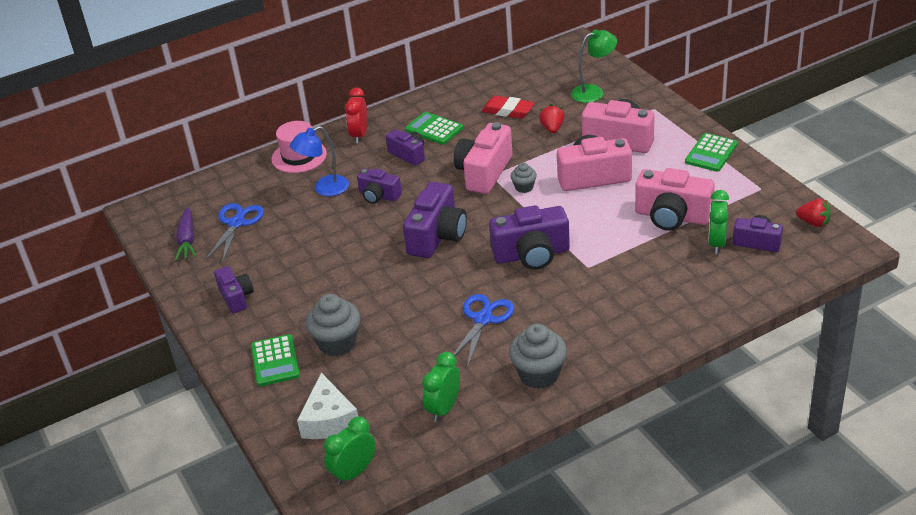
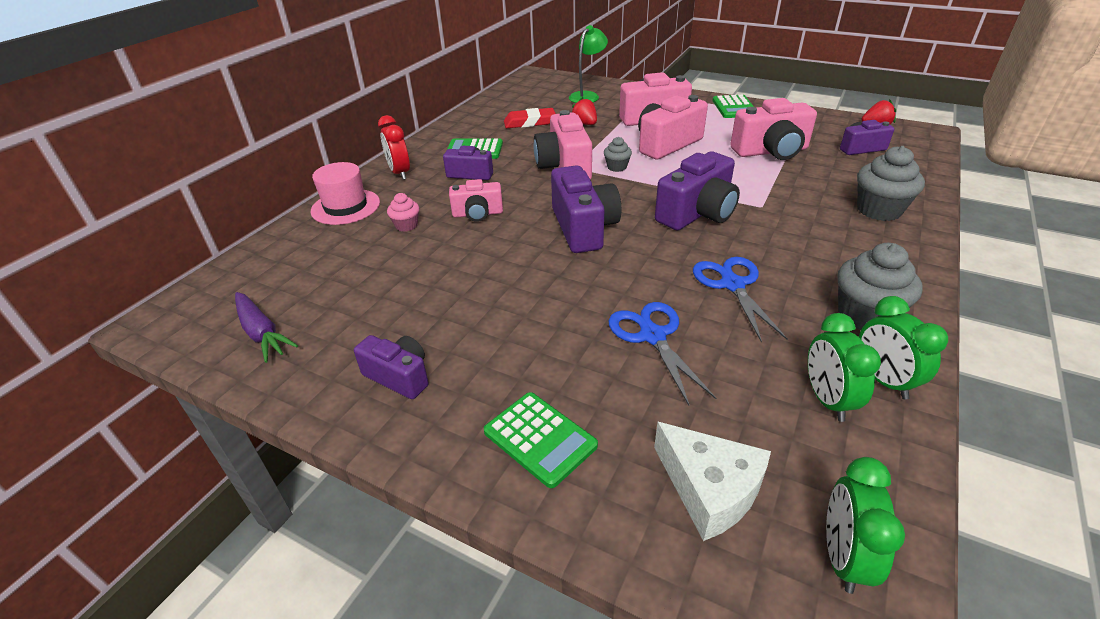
camera: 35 degrees left, 0 degrees up
(236, 223) = (321, 291): blue scissors -> blue scissors (652, 336)
(324, 189) = (406, 225): blue lamp -> pink cupcake
(337, 343) = (600, 377): grey cupcake -> grey cupcake (878, 210)
(379, 196) = (477, 214): purple camera -> pink camera
(716, 243) = (834, 158): green clock -> green clock (883, 380)

